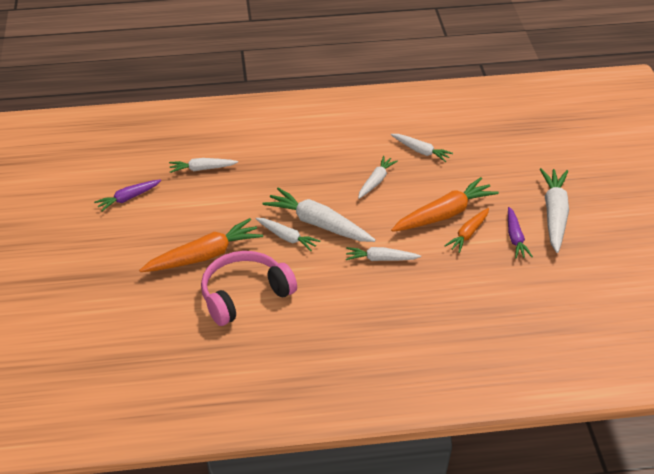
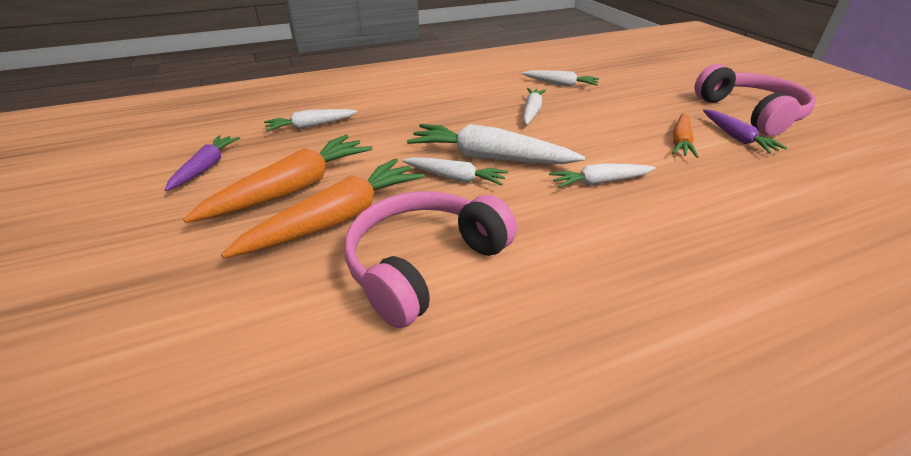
camera: 15 degrees left, 5 degrees down
(128, 198) = (206, 167): purple carrot -> purple carrot turned 150 degrees clockwise
(444, 214) = (635, 128): orange carrot -> orange carrot (293, 189)
(554, 214) = (750, 113): white carrot -> pink headphones

